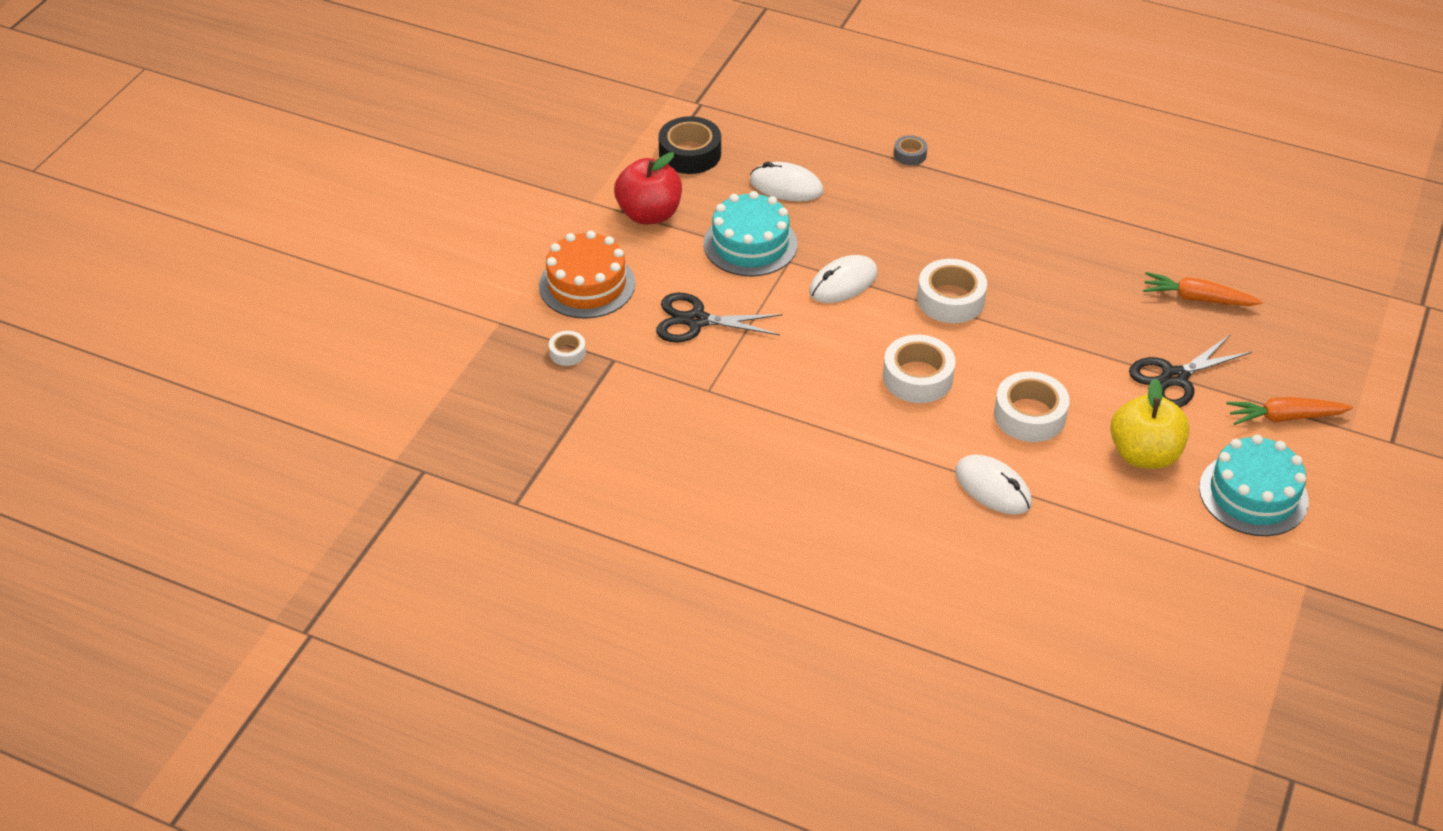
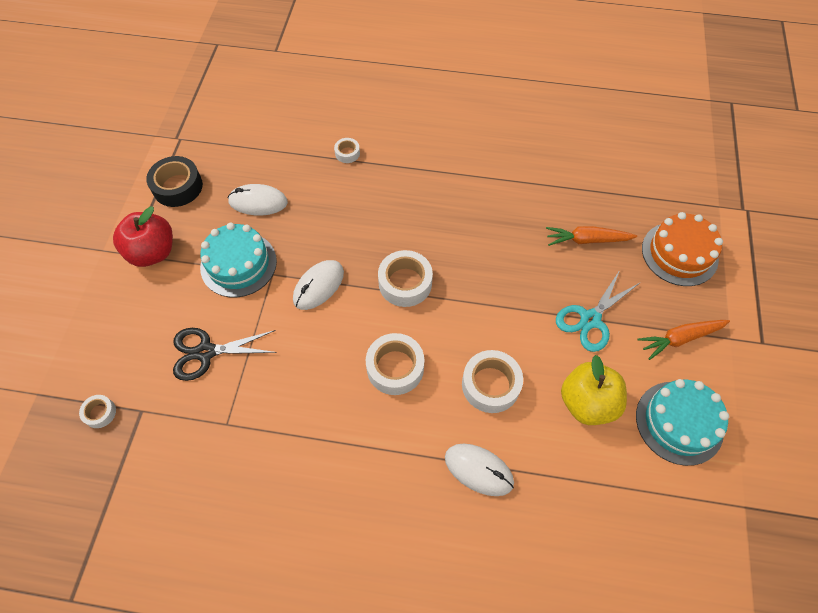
camera: 15 degrees left, 15 degrees up
(587, 284) = (109, 336): orange cake -> orange cake (679, 253)
(910, 155) = (347, 153): grey tape -> white tape
(1174, 377) = (590, 319): black scissors -> turquoise scissors

